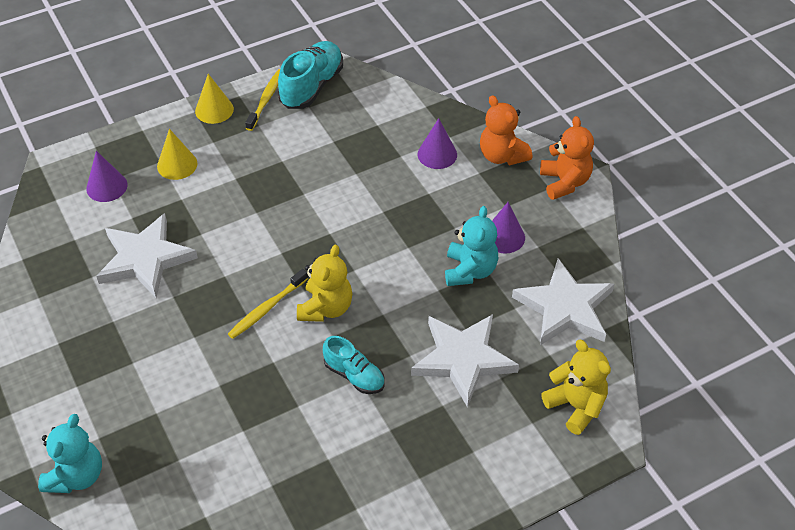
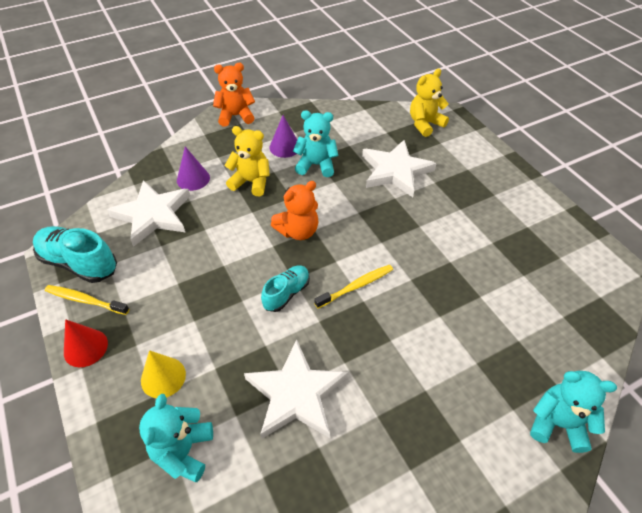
camera: 90 degrees left, 0 degrees up
(106, 186) = (183, 451): purple cone -> turquoise teddy bear
(214, 110) = (85, 347): yellow cone -> red cone
(267, 308) = (356, 286): yellow toothbrush -> yellow toothbrush turned 75 degrees counterclockwise
(326, 308) = (354, 246): yellow teddy bear -> yellow teddy bear (251, 182)
(354, 375) = (417, 228): turquoise shoe -> turquoise shoe (286, 293)
(502, 156) = (203, 144): orange teddy bear -> orange teddy bear (298, 231)
(564, 308) = (348, 123): white star -> white star (153, 215)

